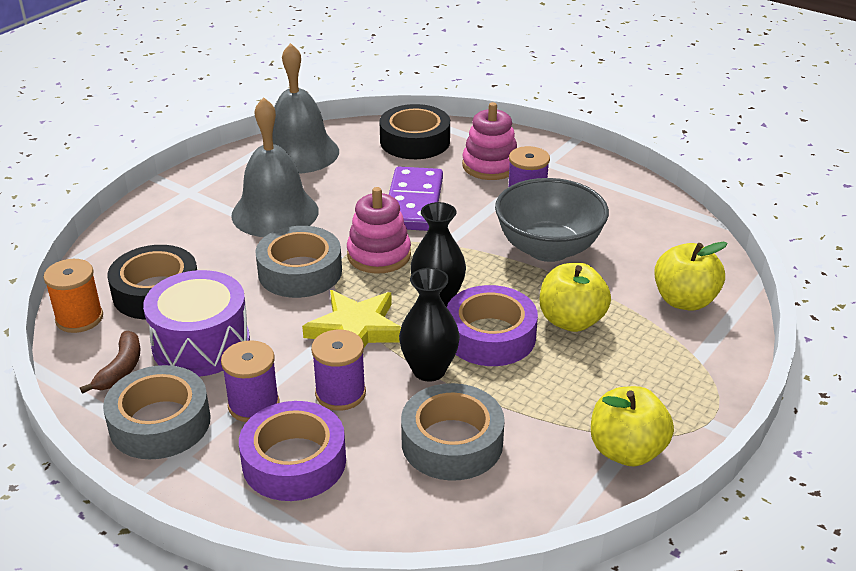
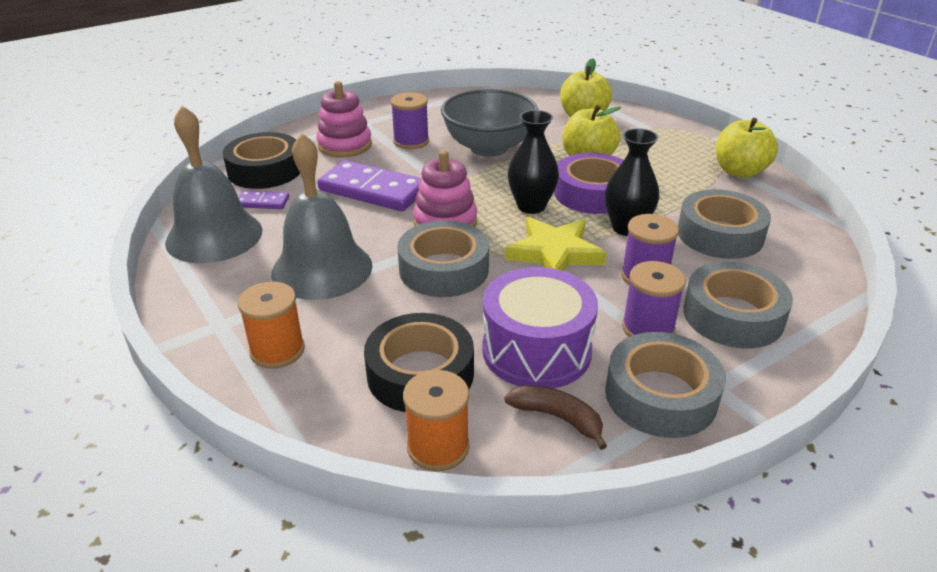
camera: 70 degrees left, 0 degrees up
(166, 224) = (277, 350): none -> orange spool
(294, 461) = (733, 316): purple tape -> grey tape
(360, 157) = (262, 202): none -> purple domino

